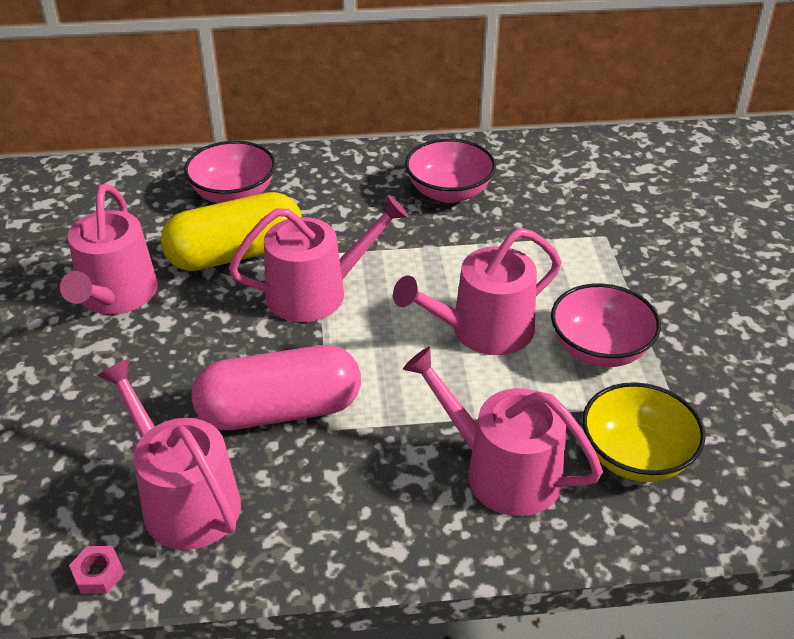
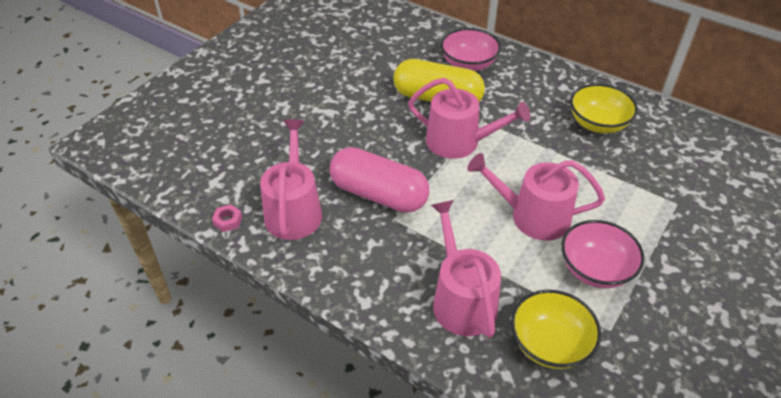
camera: 40 degrees right, 5 degrees up
(116, 296) = (358, 90): pink watering can -> none
(449, 192) = (598, 124): pink bowl -> yellow bowl

